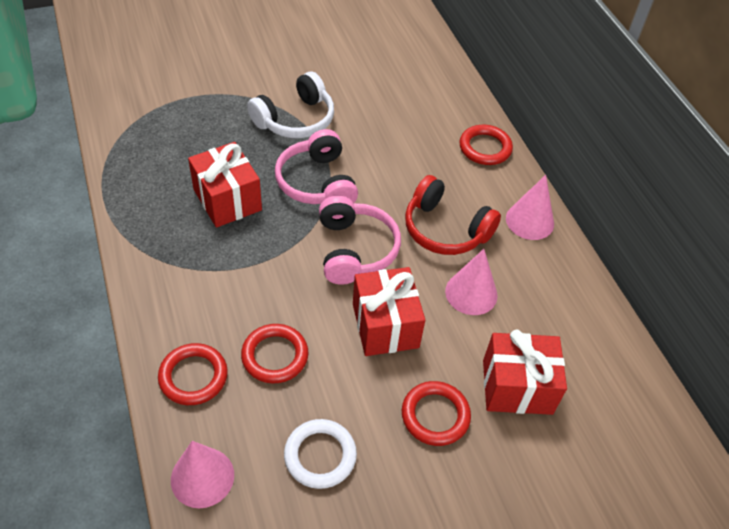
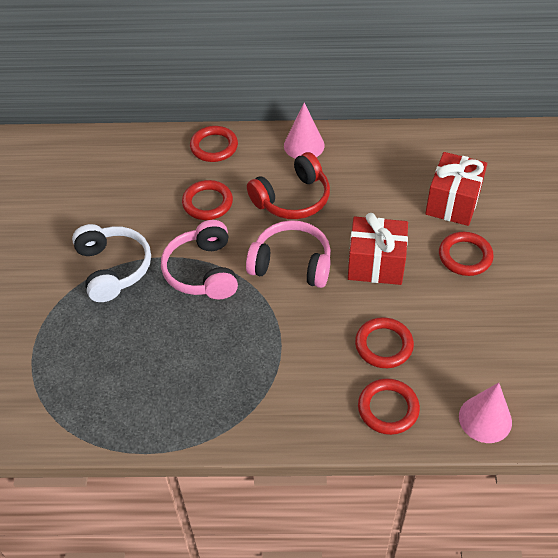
camera: 65 degrees left, 0 degrees up
(227, 200) = (195, 345): red gift -> none
(317, 182) = (203, 271): pink headphones -> pink headphones turned 75 degrees clockwise
(320, 455) = (483, 336): white ring -> none
(406, 163) = (207, 203): none -> red ring
(471, 293) = (362, 202): pink cone -> none

